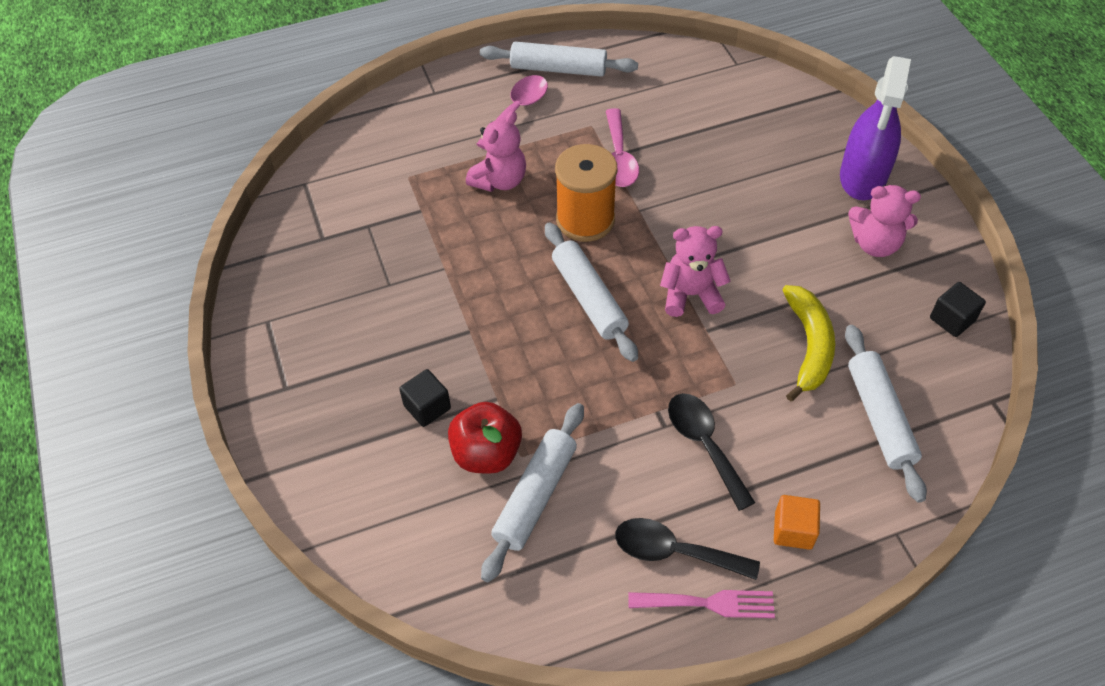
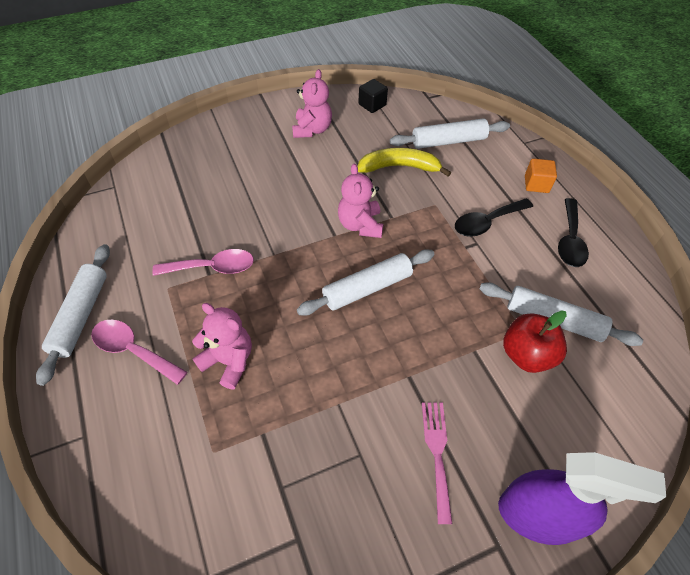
camera: 95 degrees left, 0 degrees up
(427, 407) = (493, 404): black cube -> none
(585, 220) = (282, 291): orange spool -> none
(709, 603) = (598, 225): pink fork -> pink fork (437, 453)
(862, 177) = (251, 129): purple spray bottle -> purple spray bottle (538, 515)

